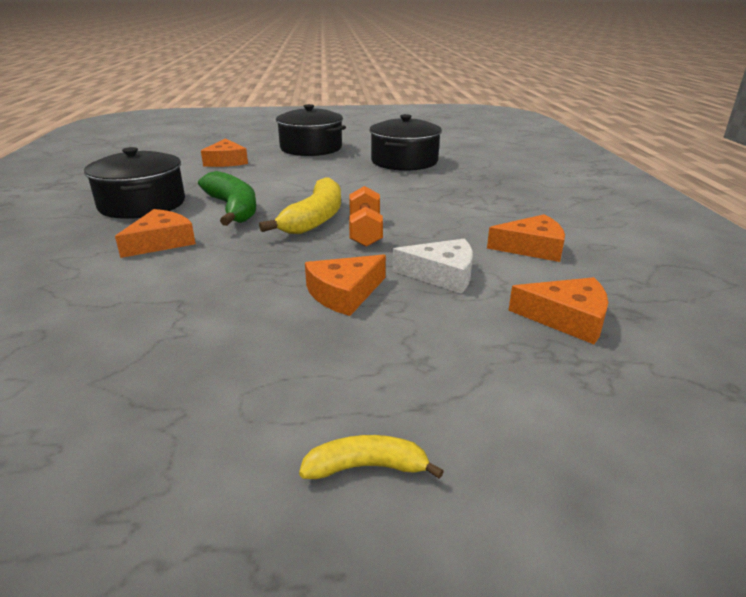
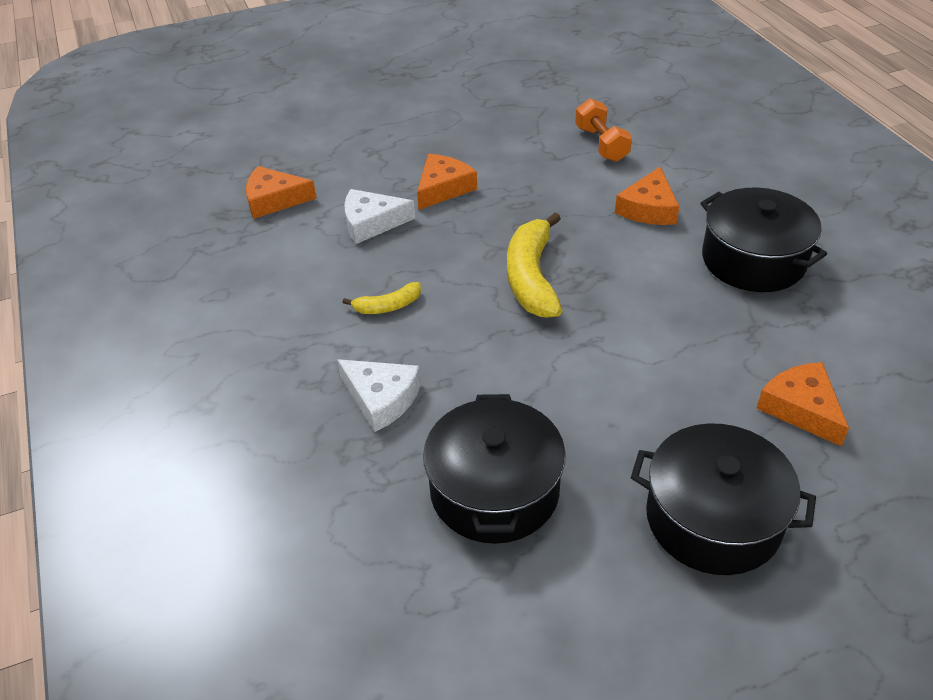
camera: 165 degrees right, 15 degrees up
(233, 208) = (640, 275): green banana -> none
(365, 232) = (464, 266): orange dumbbell -> orange dumbbell (601, 144)
(367, 467) = (384, 105): yellow banana -> yellow banana (387, 306)
(456, 188) = (381, 398): none -> white cheese
(532, 248) = (288, 277): orange cheese -> none

